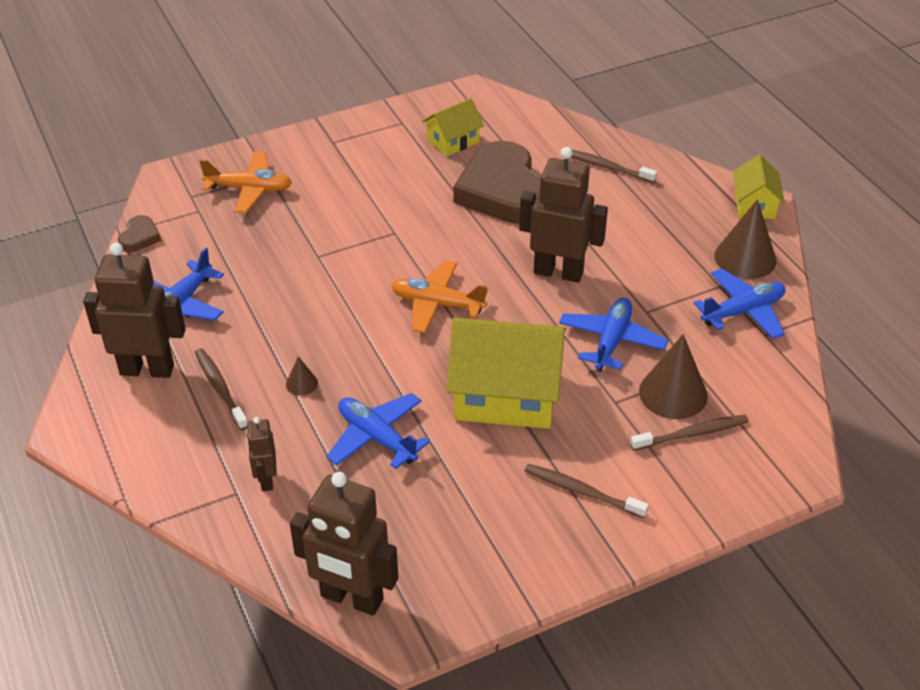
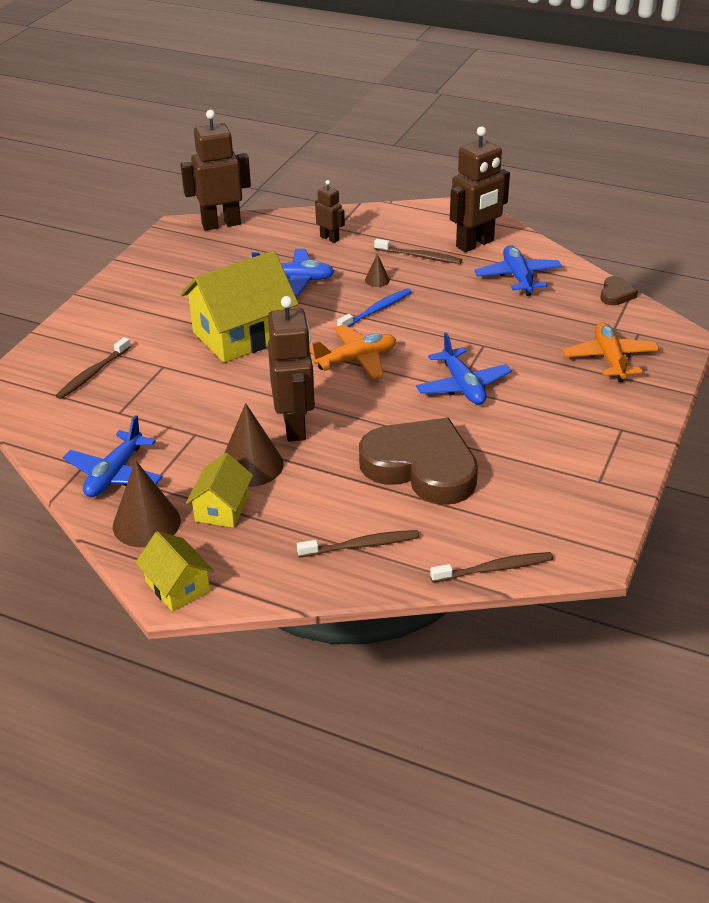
camera: 140 degrees right, 5 degrees down
(139, 237) = (616, 294): brown heart -> brown heart turned 135 degrees counterclockwise
(249, 189) = (610, 359): orange plane -> orange plane turned 120 degrees clockwise
(351, 346) = (377, 310): none -> blue toothbrush
(453, 141) = (529, 489): yellow house -> yellow house (222, 508)
(558, 272) = (295, 426): brown robot -> brown robot turned 75 degrees counterclockwise
(581, 491) = (141, 313): brown toothbrush -> brown toothbrush (495, 568)
(611, 341) = (202, 400): blue plane -> blue plane (462, 386)
(673, 393) = (126, 390): brown cone -> brown cone (251, 465)

